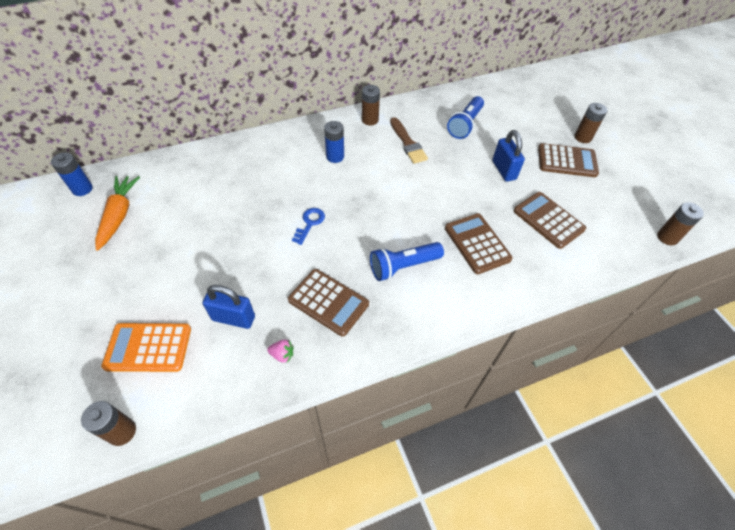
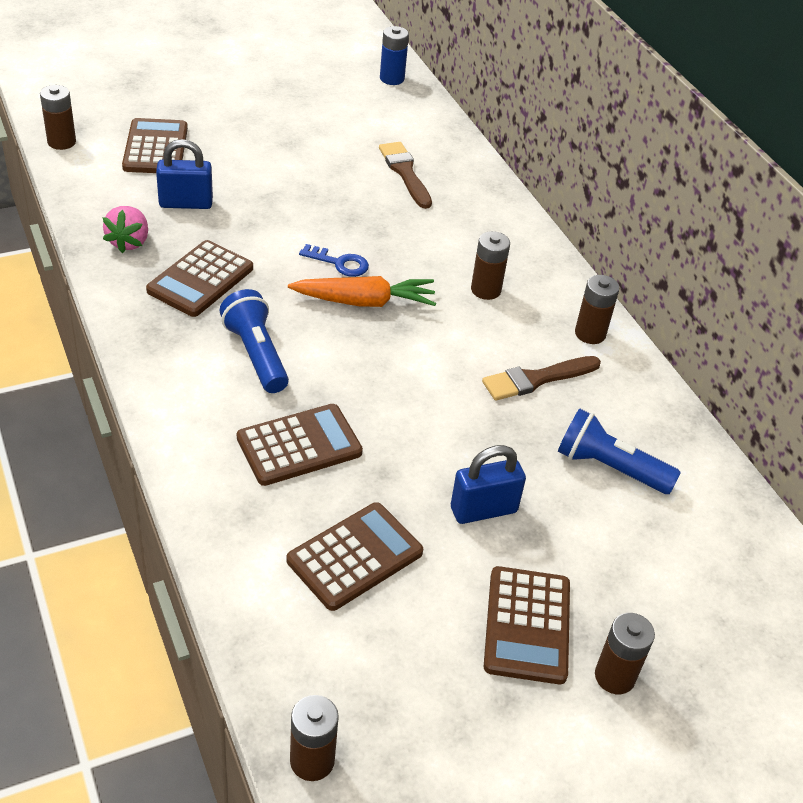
camera: 85 degrees right, 10 degrees down
(119, 215) = (349, 109): orange carrot -> orange carrot (364, 302)
(148, 347) = (155, 148): orange calculator -> brown calculator
(210, 187) = (405, 173): none -> brown brush
(233, 318) = (186, 203): blue padlock -> blue padlock turned 75 degrees clockwise
(282, 354) = (129, 242): pink strawberry -> pink strawberry, size x1.62
(335, 156) = (485, 290): blue battery -> brown battery

